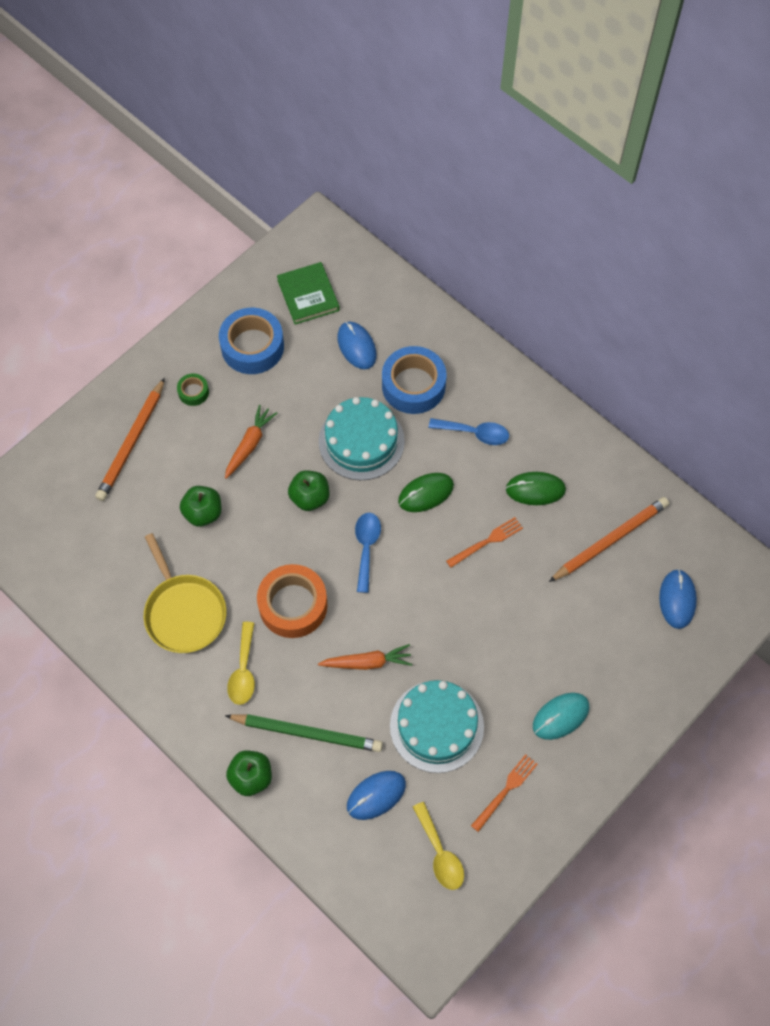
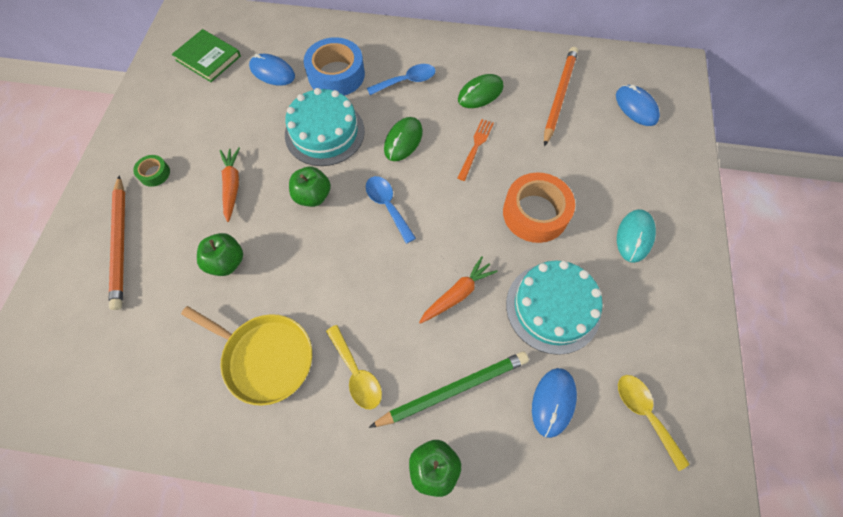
camera: 35 degrees left, 0 degrees up
(252, 346) = (185, 114): blue tape -> none
(293, 605) = (360, 288): orange tape -> orange tape (535, 213)
(440, 853) = (644, 413): yellow spoon -> yellow spoon turned 150 degrees counterclockwise
(505, 791) = (647, 322): orange fork -> none

